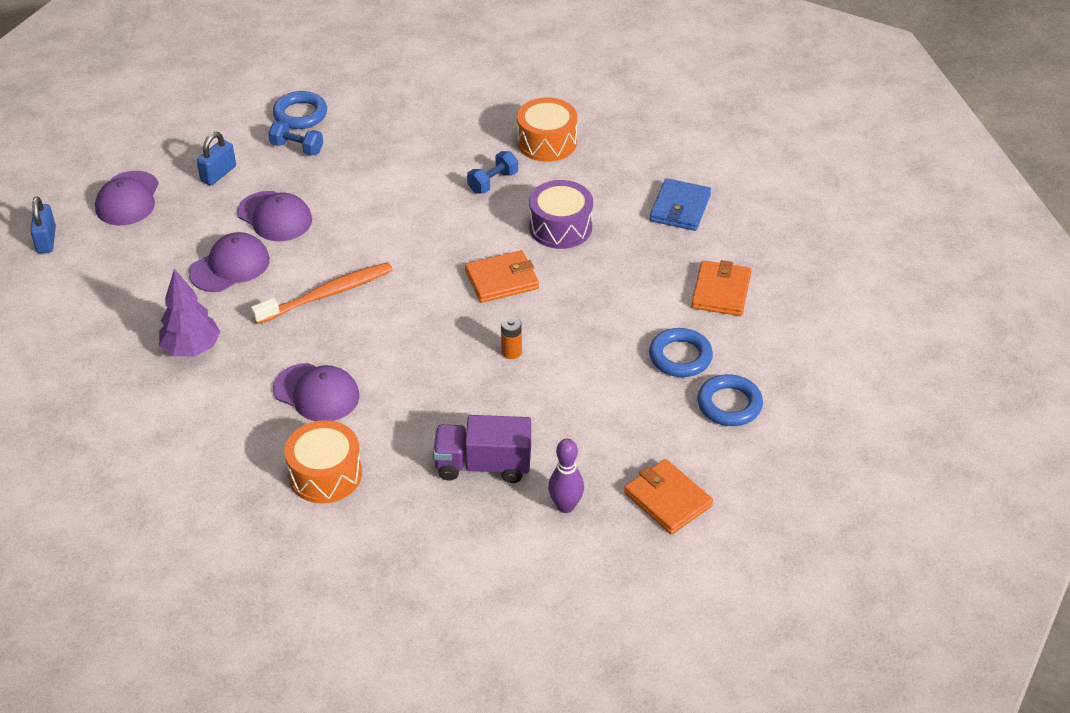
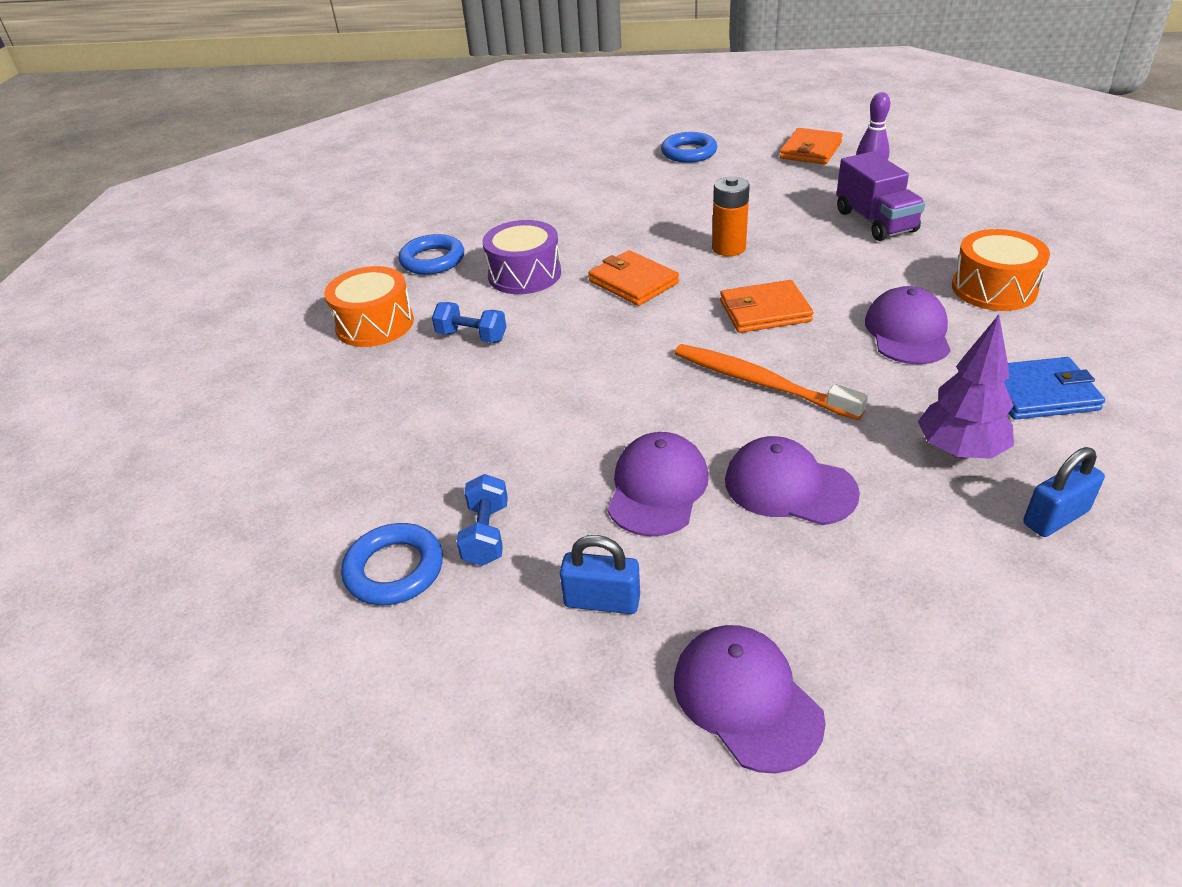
camera: 110 degrees left, 5 degrees down
(46, 240) = (945, 768): blue padlock -> blue padlock (1055, 517)
(127, 199) = (746, 699): purple cap -> purple cap turned 105 degrees counterclockwise
(511, 352) = (728, 248): orange battery -> orange battery, size x1.57
(680, 208) = (452, 225): blue wallet -> blue wallet (1039, 393)
(680, 357) = (655, 180): blue ring -> blue ring (432, 260)
(721, 291) = (558, 183): orange wallet -> orange wallet (765, 311)

